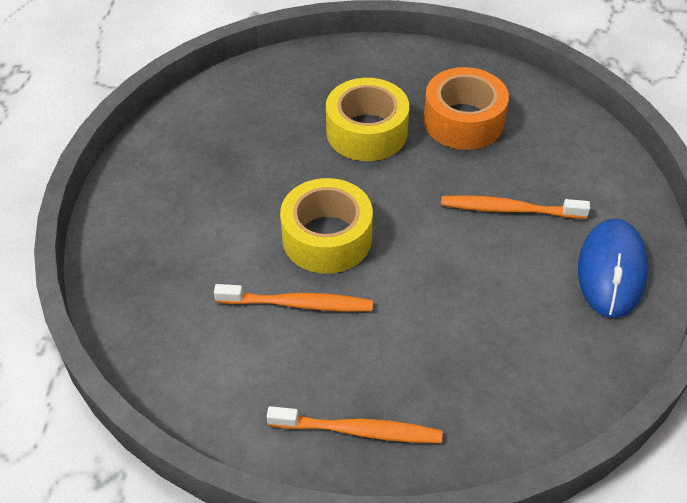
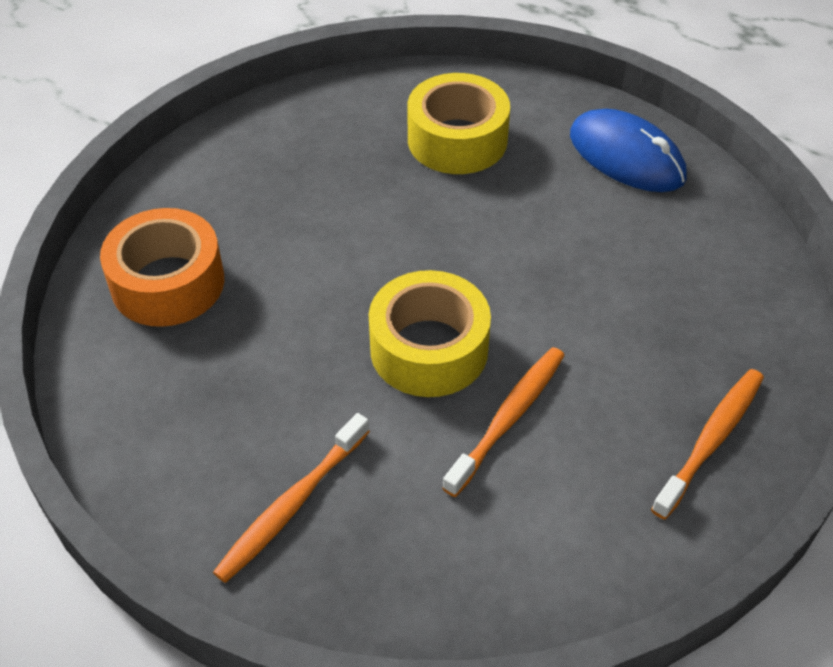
camera: 60 degrees left, 0 degrees up
(367, 132) = (294, 241): yellow tape -> yellow tape (457, 140)
(463, 121) = (348, 158): orange tape -> orange tape (168, 283)
(510, 209) = (499, 185): orange toothbrush -> orange toothbrush (292, 504)

